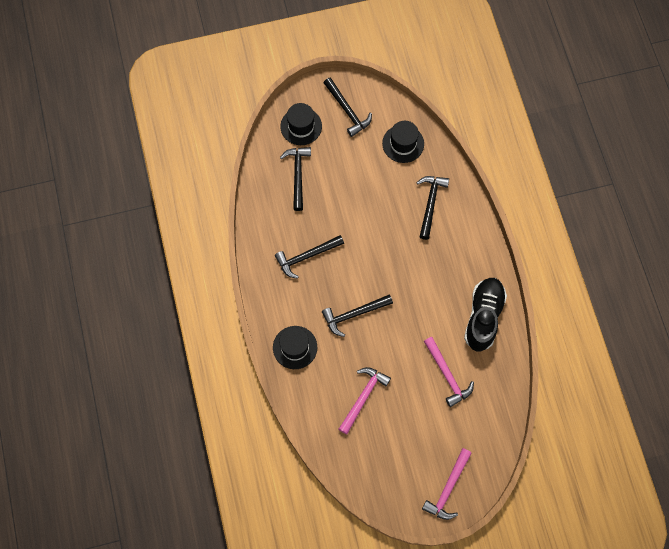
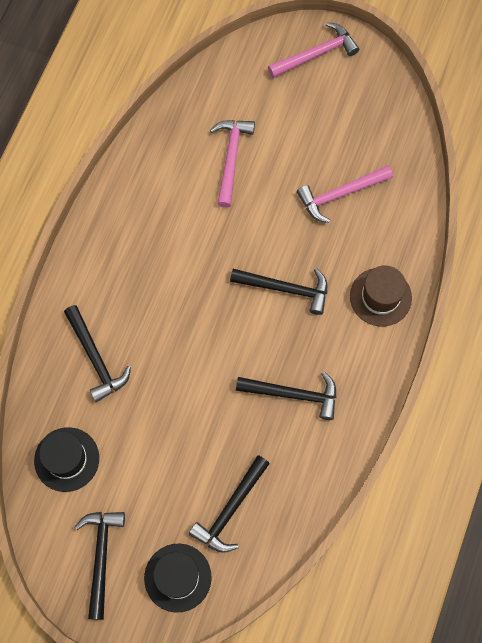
camera: 145 degrees left, 0 degrees up
(295, 347) = (380, 297): black hat -> brown hat
(430, 203) = (96, 358): black hammer -> black hammer turned 75 degrees counterclockwise
(483, 316) = (142, 191): black shoe -> none

